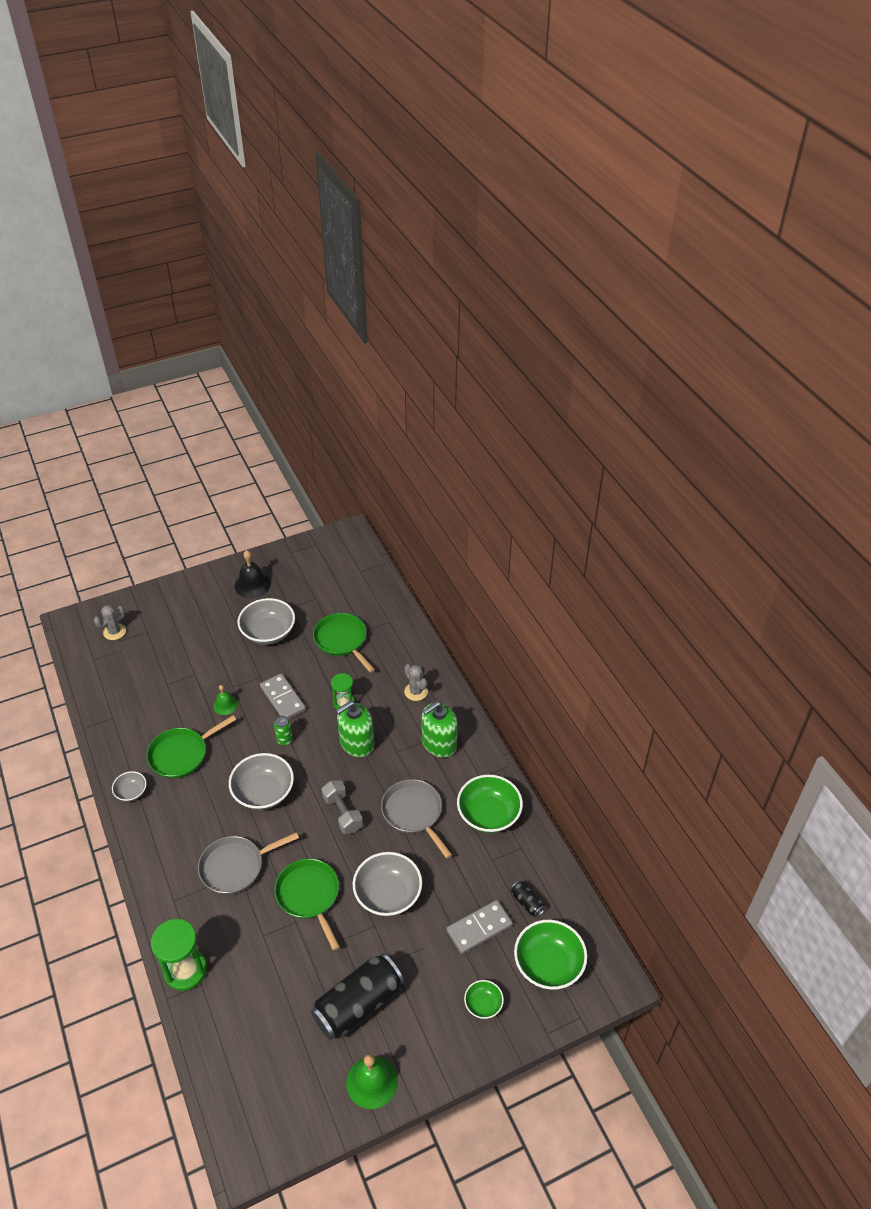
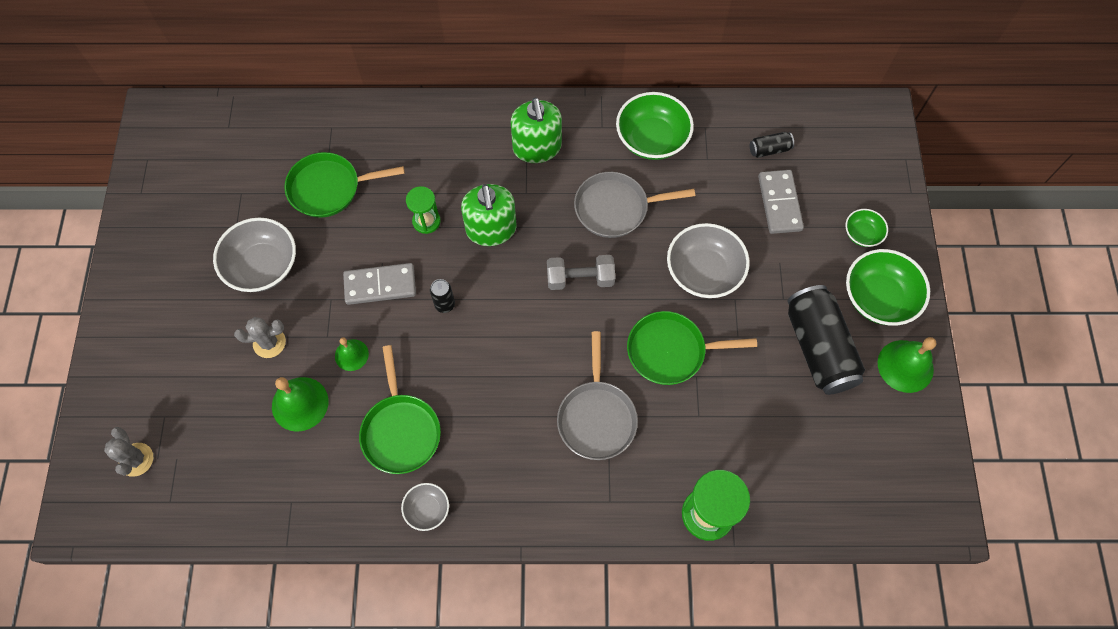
camera: 65 degrees left, 20 degrees up
(180, 693) = (300, 404): none -> green bell
(252, 584) = (166, 257): black bell -> none
(263, 792) = (508, 353): grey bowl -> none
(284, 740) = (445, 304): green can -> black can
(416, 691) = (452, 141): grey cactus -> grey cactus (269, 343)
(548, 964) = (843, 160): green bowl -> green bowl (878, 298)

